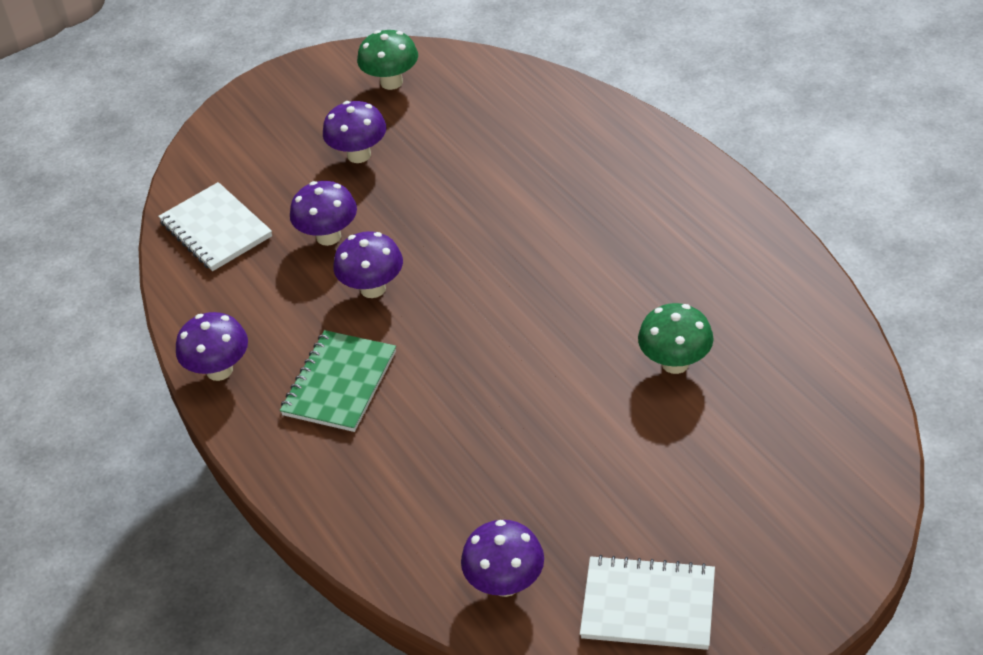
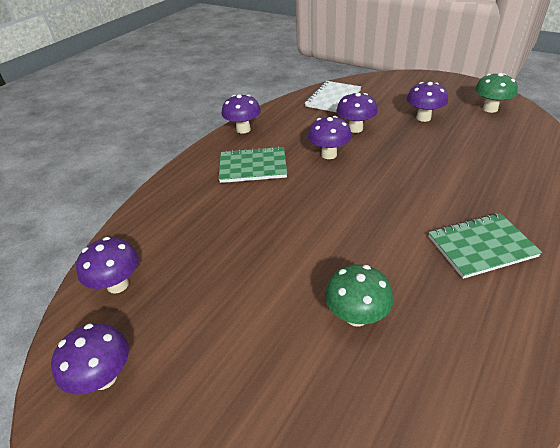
camera: 65 degrees right, 5 degrees down
(637, 224) = (481, 246): none -> green notebook
(648, 605) = (104, 377): white notebook -> purple mushroom

